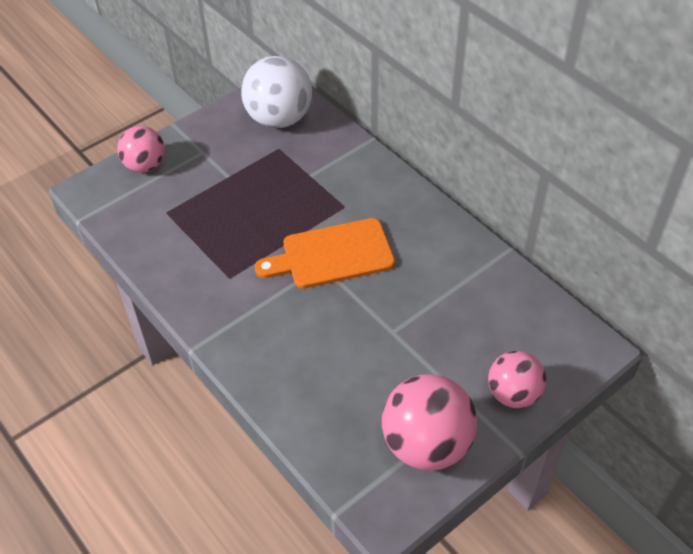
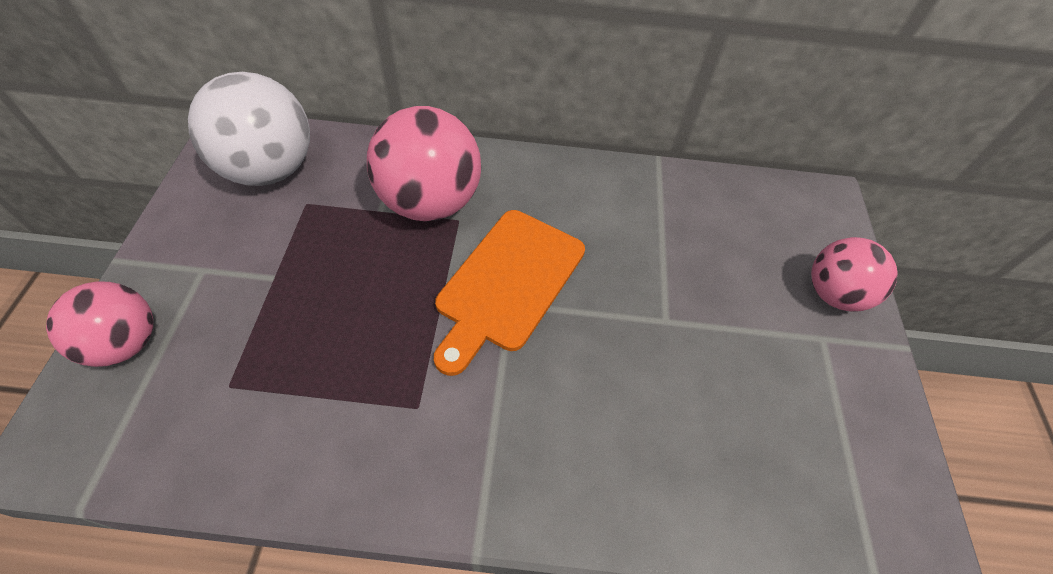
camera: 50 degrees left, 5 degrees up
(426, 444) = (844, 418): pink ball -> pink ball (430, 202)

